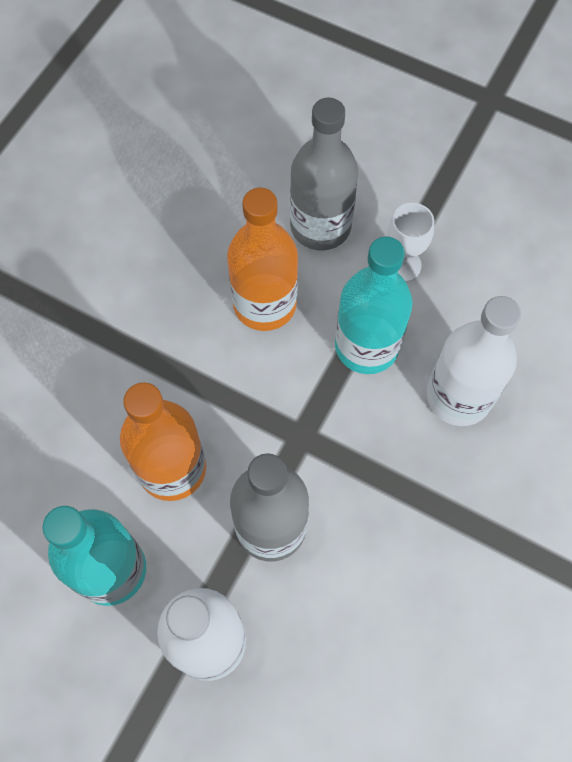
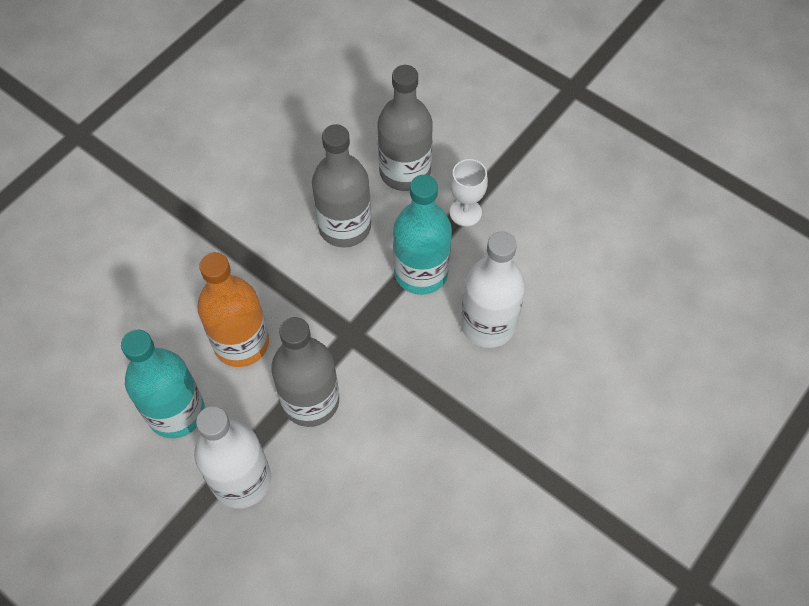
camera: 10 degrees right, 5 degrees down
(264, 304) = (344, 226): orange bottle -> grey bottle

